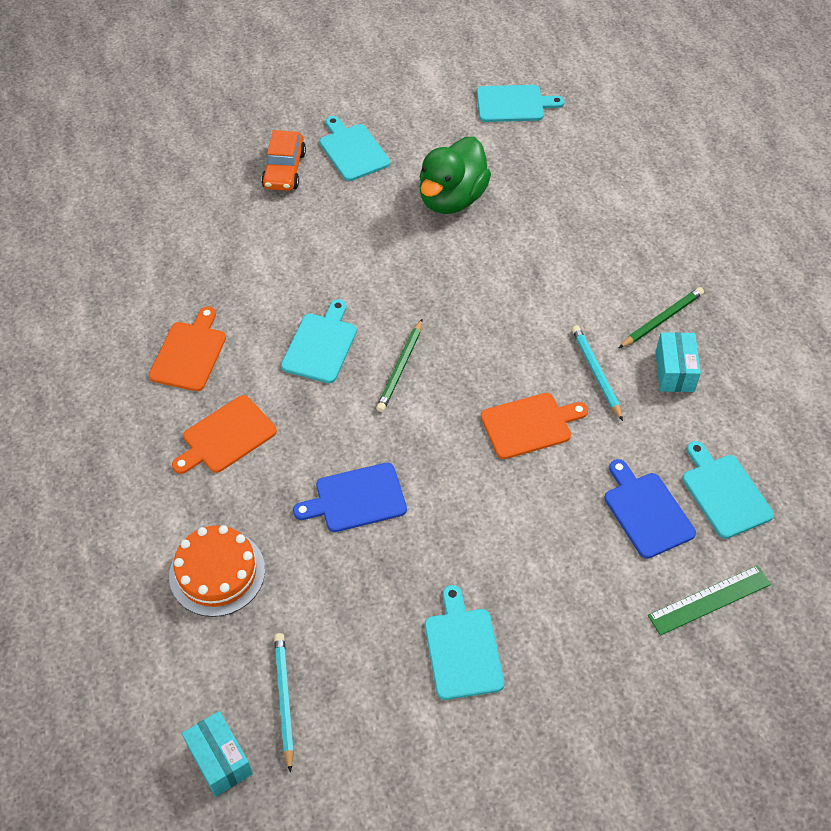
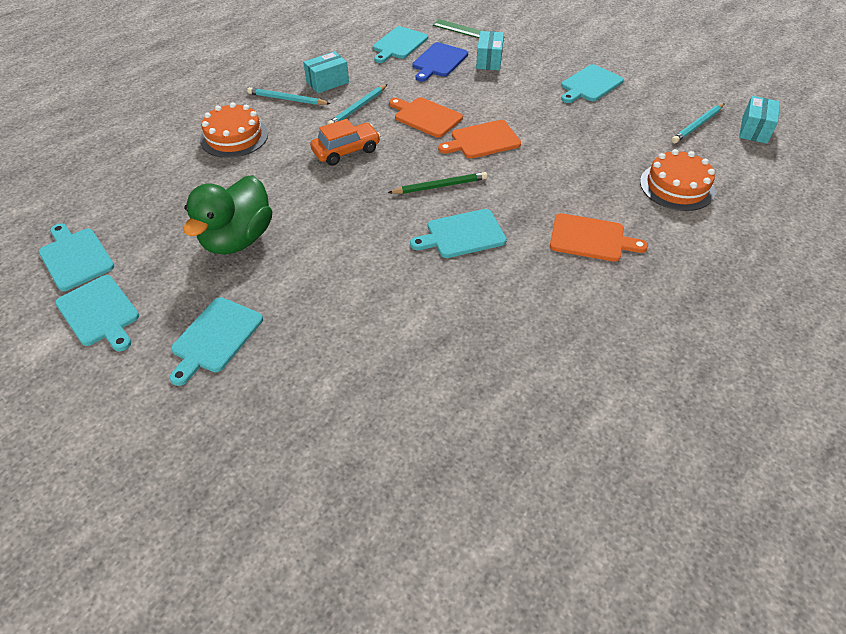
camera: 125 degrees left, 5 degrees down
(189, 353) = (551, 305): orange cutting board -> orange cutting board (482, 140)
(284, 170) = (281, 376): orange car -> orange car (346, 151)
(356, 499) = (558, 157): blue cutting board -> none
(435, 102) = (99, 312): none -> turquoise cutting board
(452, 198) = (238, 239): green duck -> green duck turned 120 degrees clockwise
(608, 571) = (489, 60): none -> turquoise box
(616, 250) = (234, 137): none -> orange cake
(662, 319) = (287, 99): green pencil -> turquoise pencil

